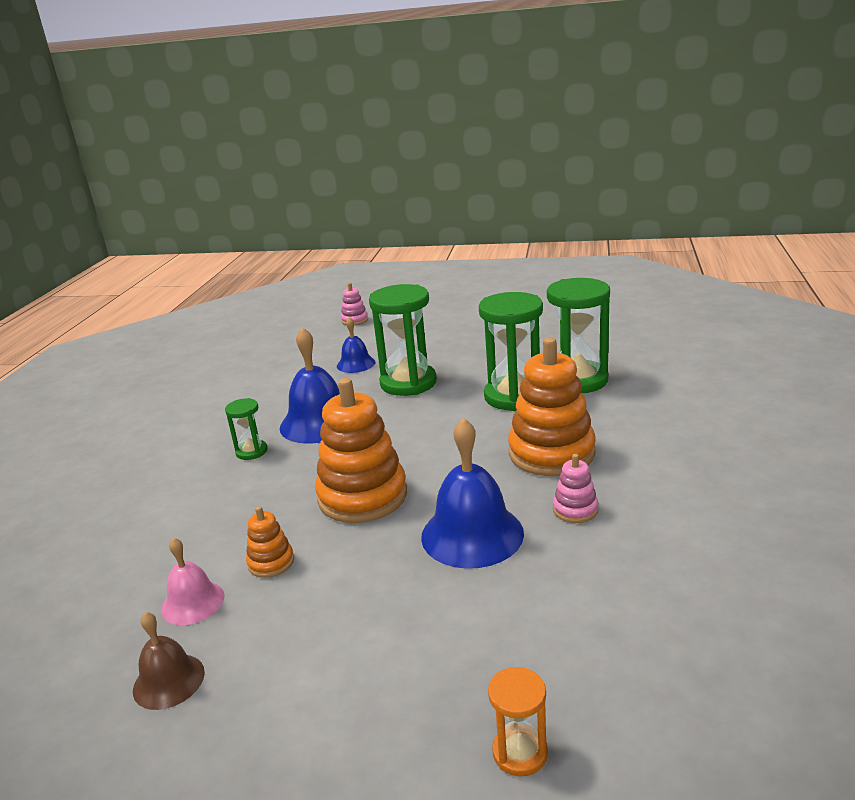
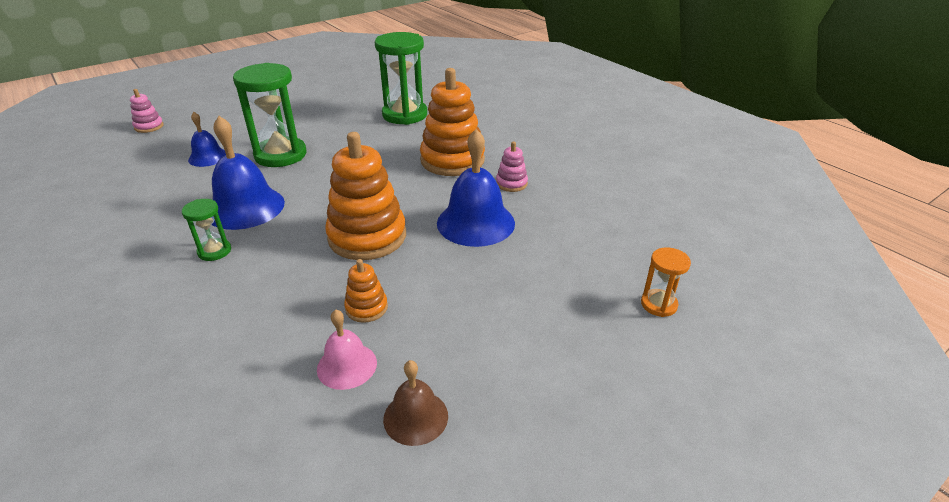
camera: 50 degrees left, 10 degrees up
(514, 396) = (377, 137): green hourglass -> none

